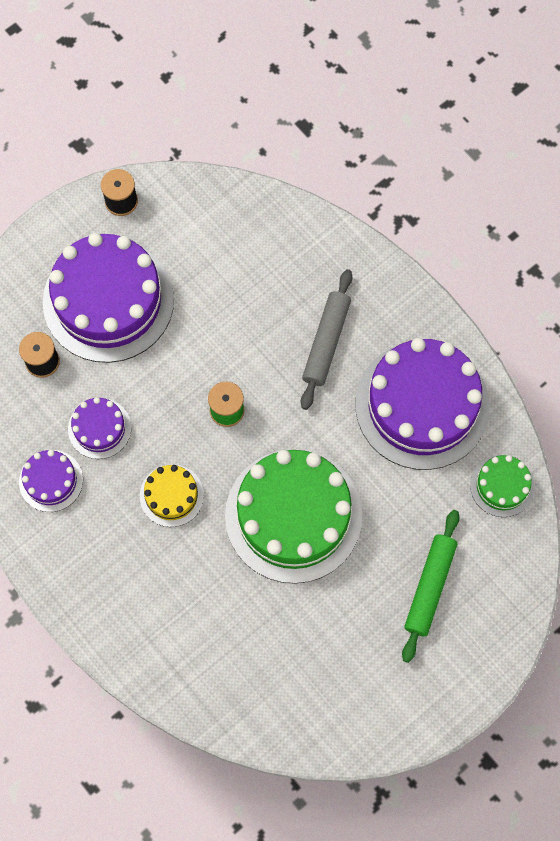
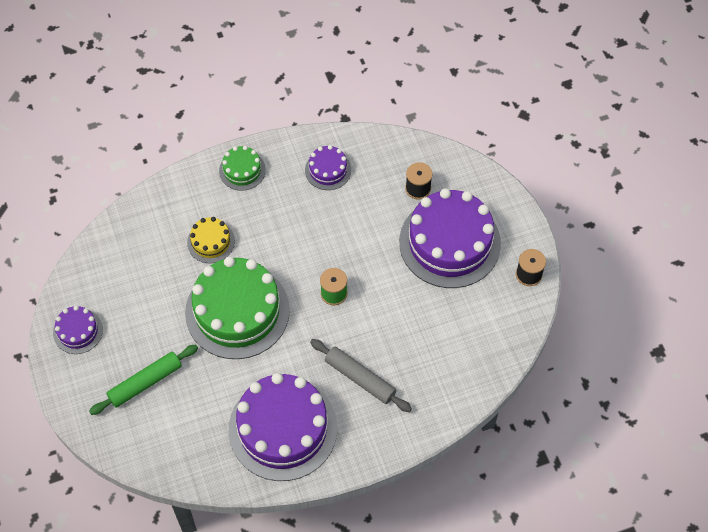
camera: 110 degrees right, 10 degrees down
(99, 428) = (353, 209): purple cake -> purple cake (78, 331)
(171, 495) = (286, 239): yellow cake -> yellow cake (211, 242)
(429, 587) = (145, 382): green rolling pin -> green rolling pin turned 75 degrees counterclockwise
(502, 486) = (196, 462): green cake -> green cake (242, 170)

